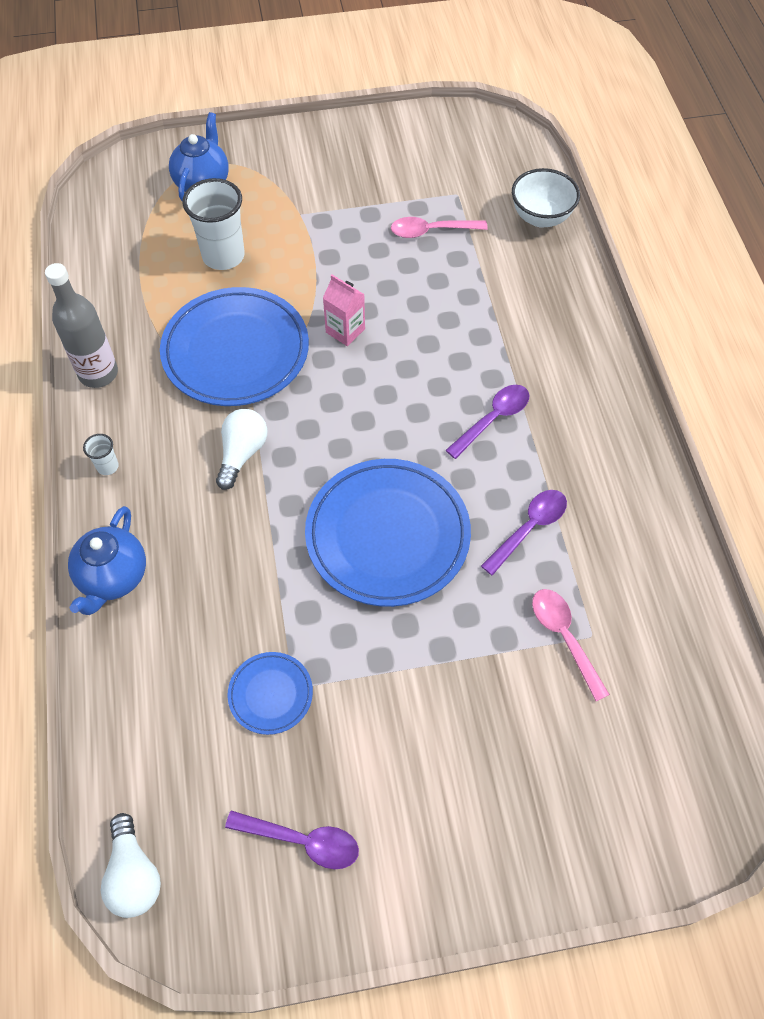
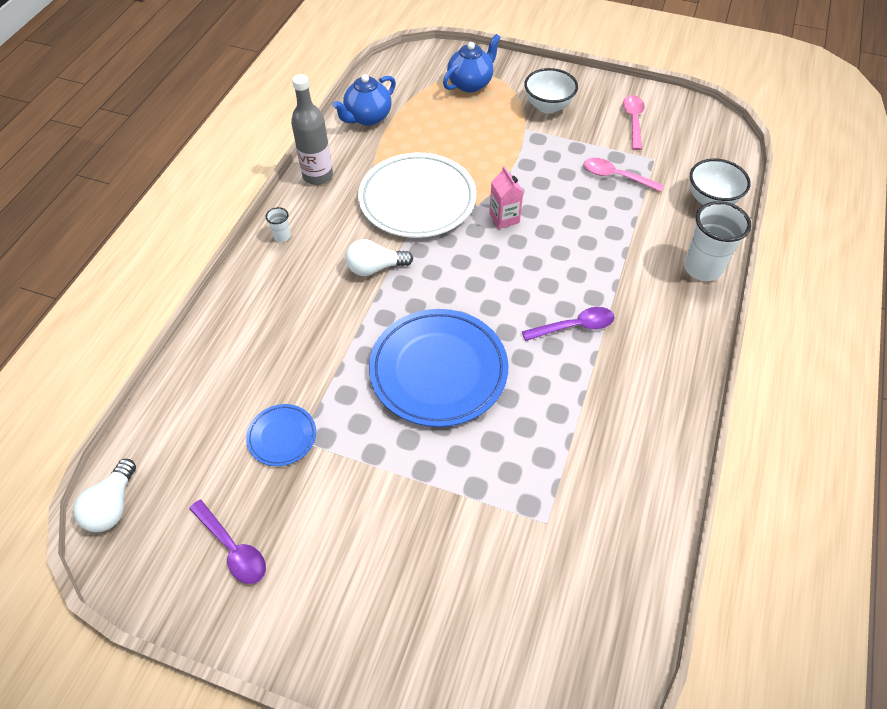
camera: 30 degrees right, 5 degrees down
(113, 577) = (236, 307): blue teapot -> blue teapot (367, 117)
(223, 256) = (452, 135): white cup -> white cup (702, 268)
(236, 351) = (417, 200): blue plate -> white plate
(242, 453) = (375, 268): white light bulb -> white light bulb turned 150 degrees counterclockwise
(308, 177) = (548, 106): none -> white bowl
(529, 528) = (549, 418): purple spoon -> none
(564, 637) = (523, 511): pink spoon -> pink spoon (633, 121)

